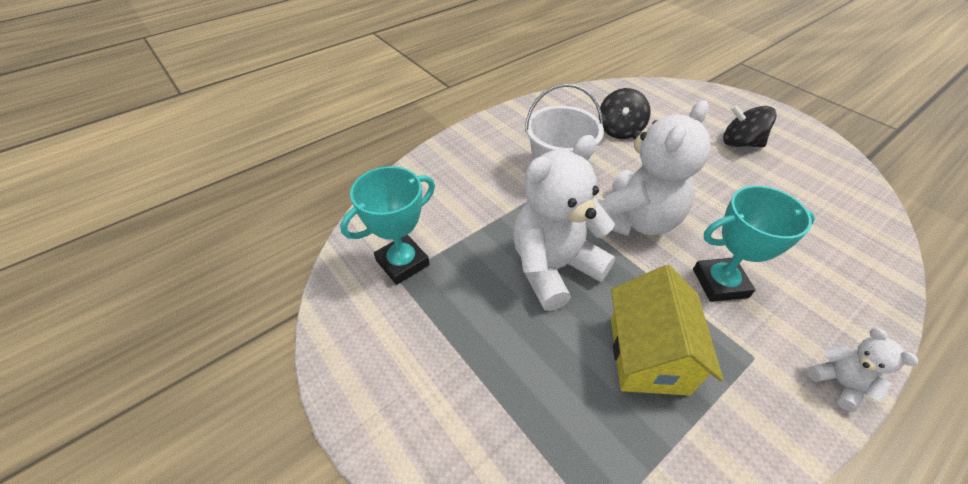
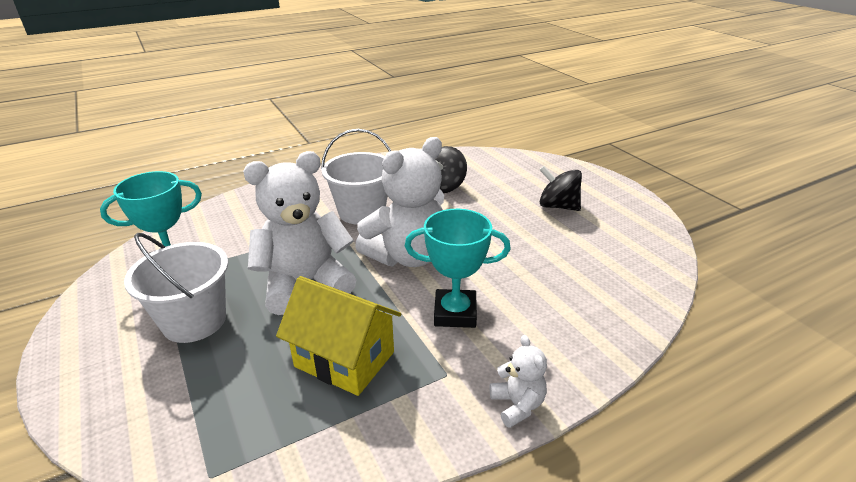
camera: 10 degrees right, 15 degrees down
(467, 330) = (194, 321): none -> white bucket
(648, 355) = (344, 359): yellow house -> yellow house turned 75 degrees counterclockwise

